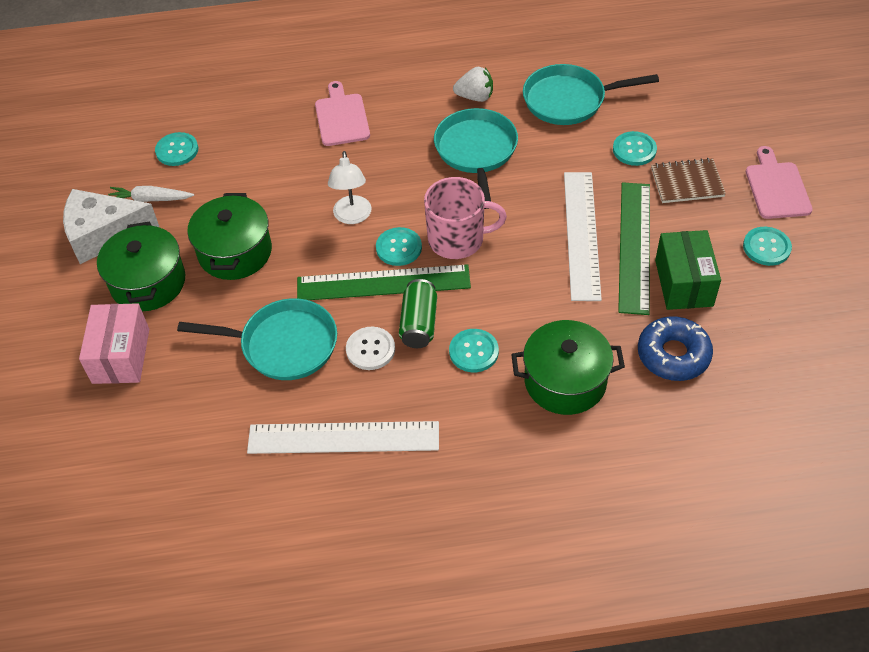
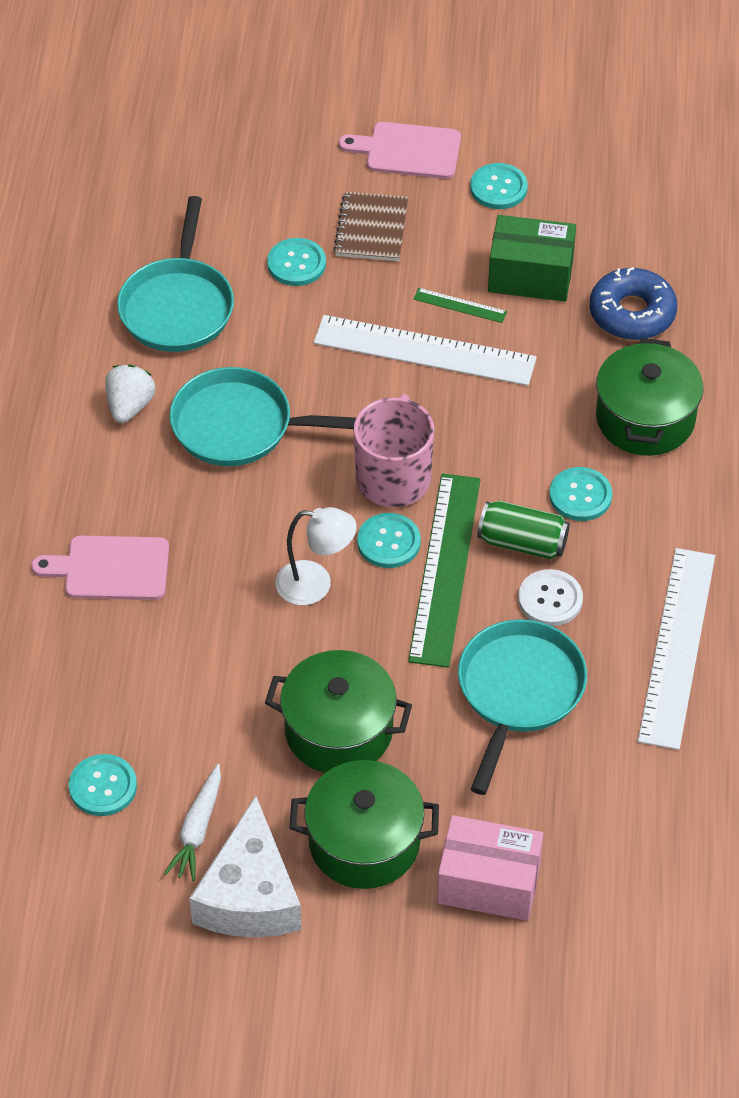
camera: 80 degrees left, 0 degrees up
(634, 246) = (460, 305): green ruler -> green ruler, size x0.43

